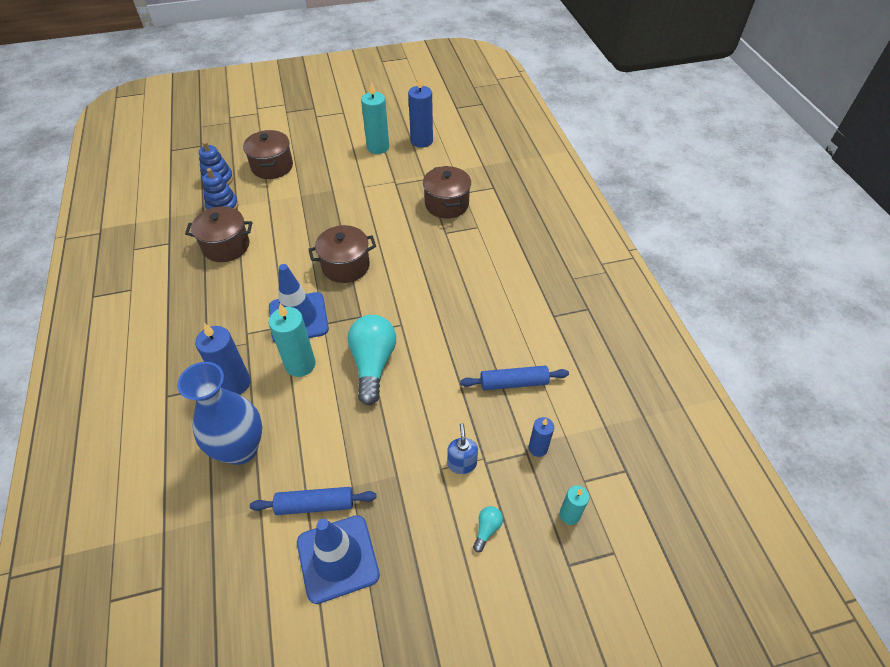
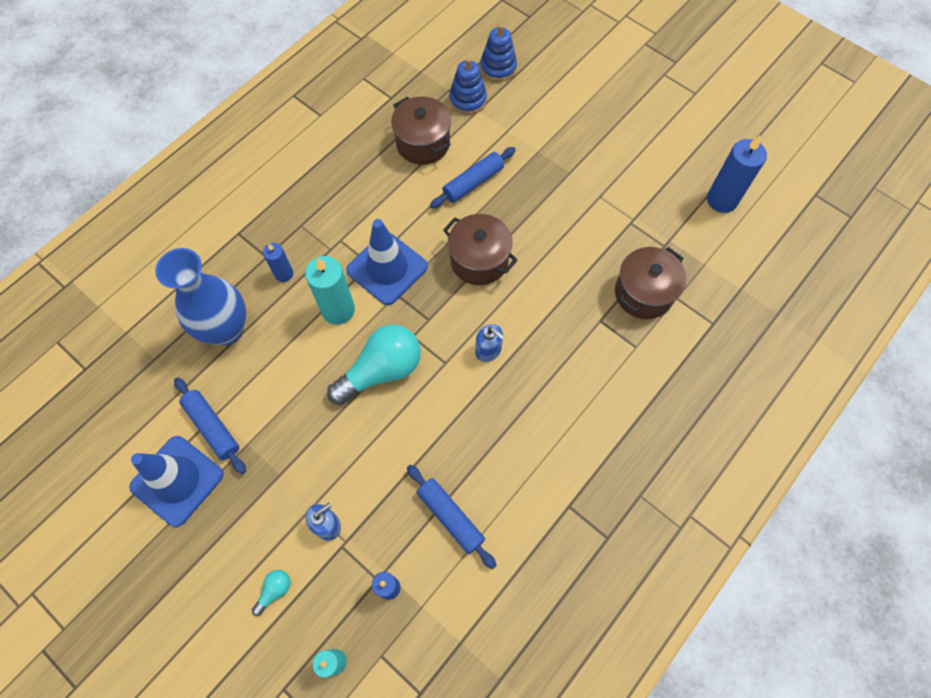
camera: 55 degrees right, 15 degrees up
(235, 383) = (284, 274): blue candle -> blue candle, size x0.58
(272, 166) = (555, 96): brown pot -> none
(286, 237) = (473, 182): none -> blue rolling pin
(378, 147) = (671, 166): turquoise candle -> none
(414, 297) = (488, 350): none -> blue soap dispenser
(487, 529) = (274, 591): turquoise light bulb -> turquoise light bulb turned 45 degrees counterclockwise

